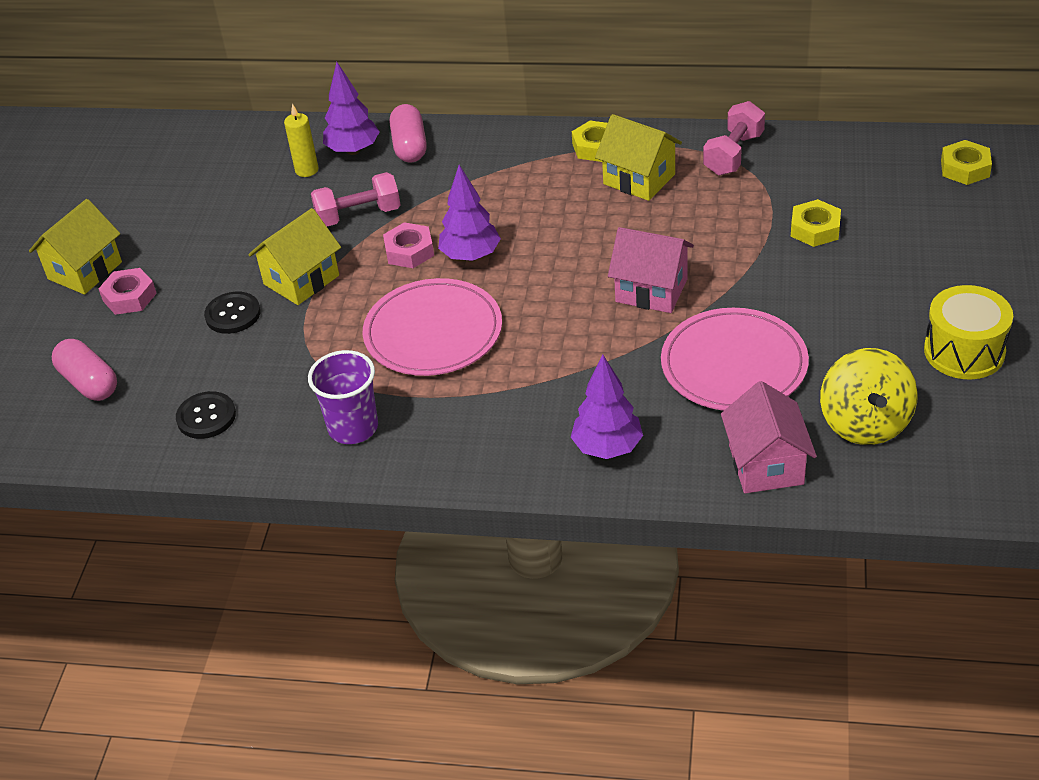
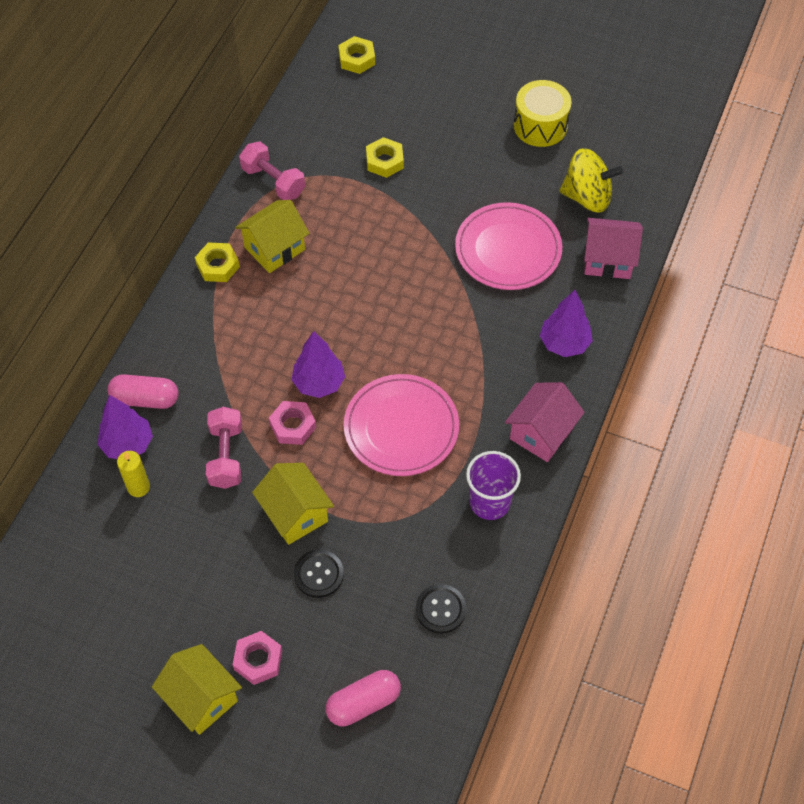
camera: 80 degrees left, 15 degrees up
(651, 290) = (411, 275): pink house -> pink house (541, 433)

